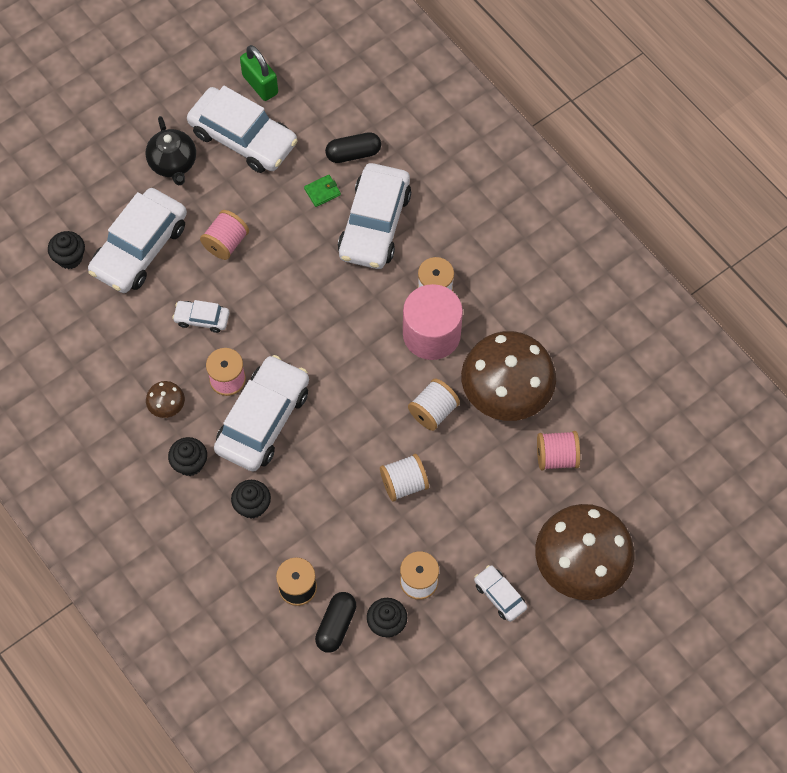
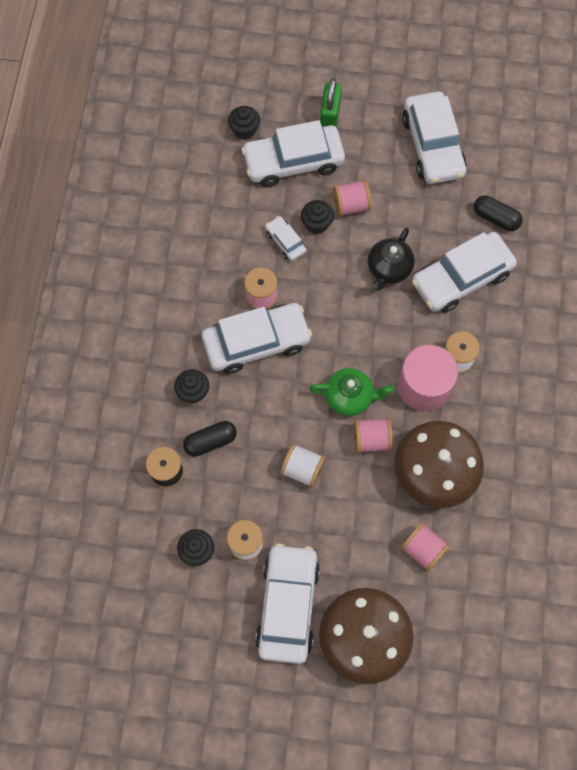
camera: 45 degrees right, 5 degrees up
(167, 406) = (207, 278): brown mushroom -> none
(173, 163) = (370, 124): black teapot -> black teapot (388, 269)
(190, 463) = (183, 328): black cupcake -> black cupcake (316, 224)
(260, 84) = (480, 119): green padlock -> green padlock (330, 115)
(322, 192) = (448, 226): green wallet -> none
(336, 625) = (165, 520): black capsule -> black capsule (210, 441)
(383, 394) = (350, 397): none -> green teapot
(433, 411) = (371, 439): white spool -> pink spool
(500, 595) = (288, 605): white car -> white car, size x2.11

